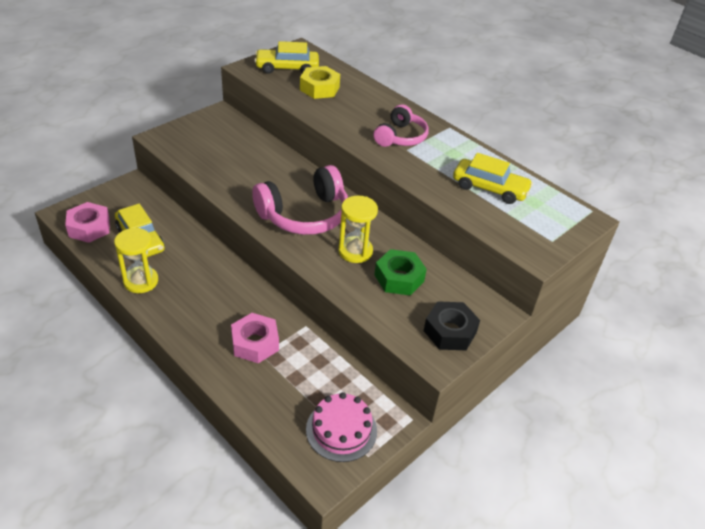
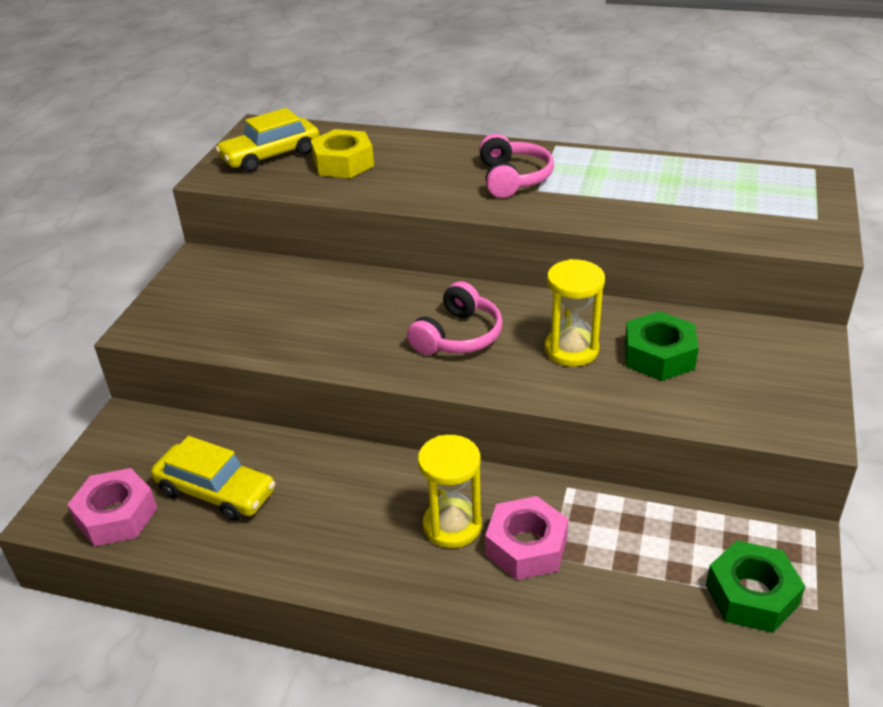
camera: 25 degrees left, 5 degrees down
(141, 281) = (276, 551): yellow hourglass -> yellow hourglass (452, 525)
(304, 215) = (458, 336): pink headphones -> pink headphones, size x0.63
(341, 430) = (751, 595): pink cake -> green nut
(450, 331) = (786, 388): black nut -> none
(489, 188) = (683, 192): yellow car -> none

